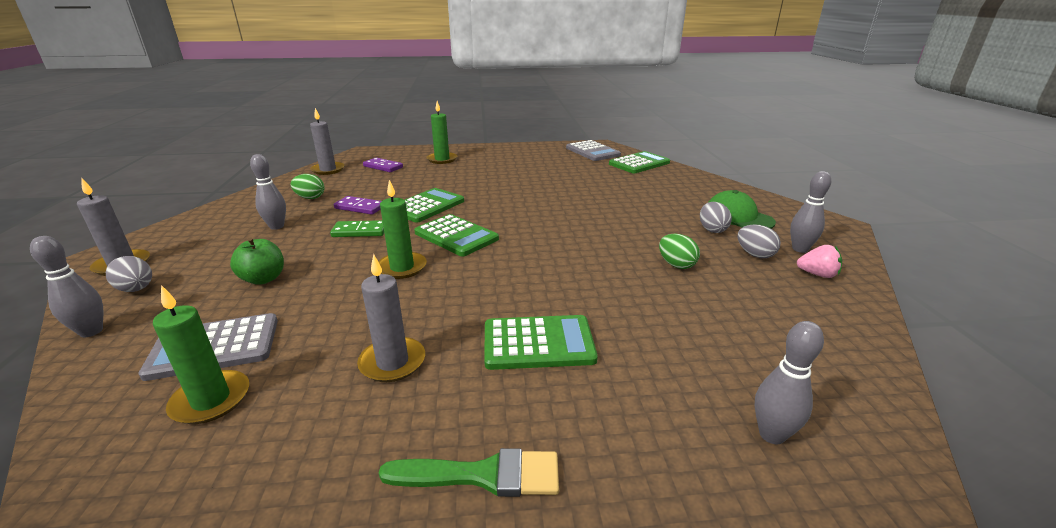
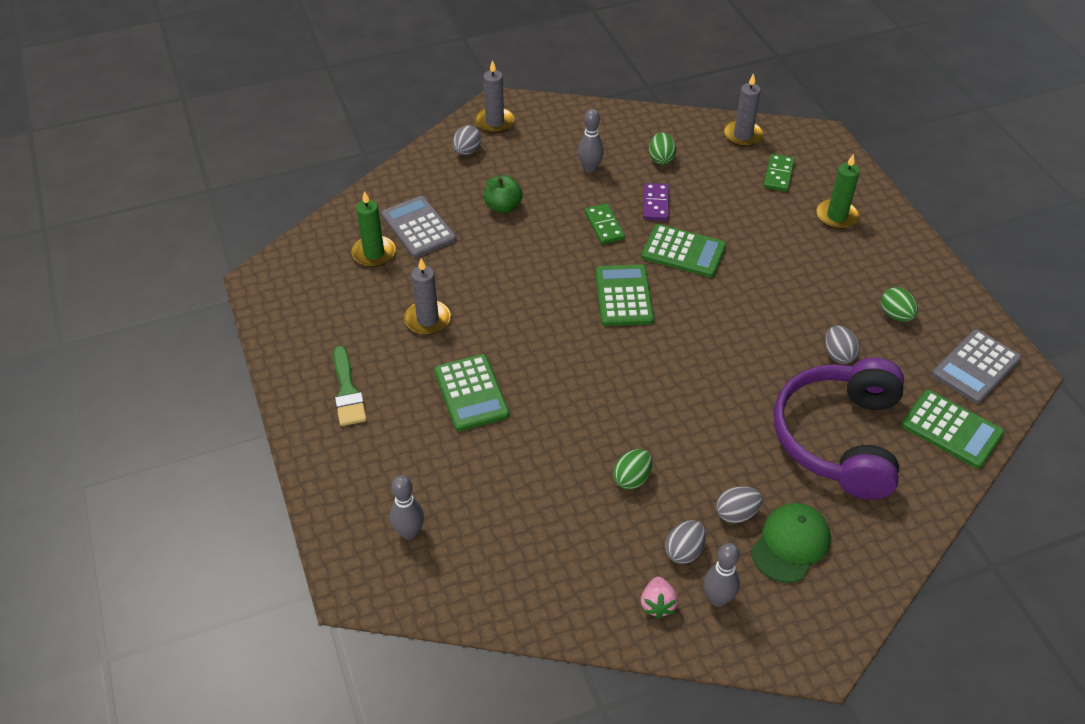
camera: 75 degrees right, 20 degrees up
(91, 331) = (417, 163): grey bowling pin -> none
(383, 167) = (778, 174): purple domino -> green domino
(402, 267) = (550, 279): green candle -> none
(456, 236) = (624, 296): green calculator -> green calculator turned 150 degrees clockwise
(541, 160) = (895, 315): none -> green egg
(567, 178) = (838, 355): none -> grey egg
(641, 189) = (838, 438): none -> purple headphones

